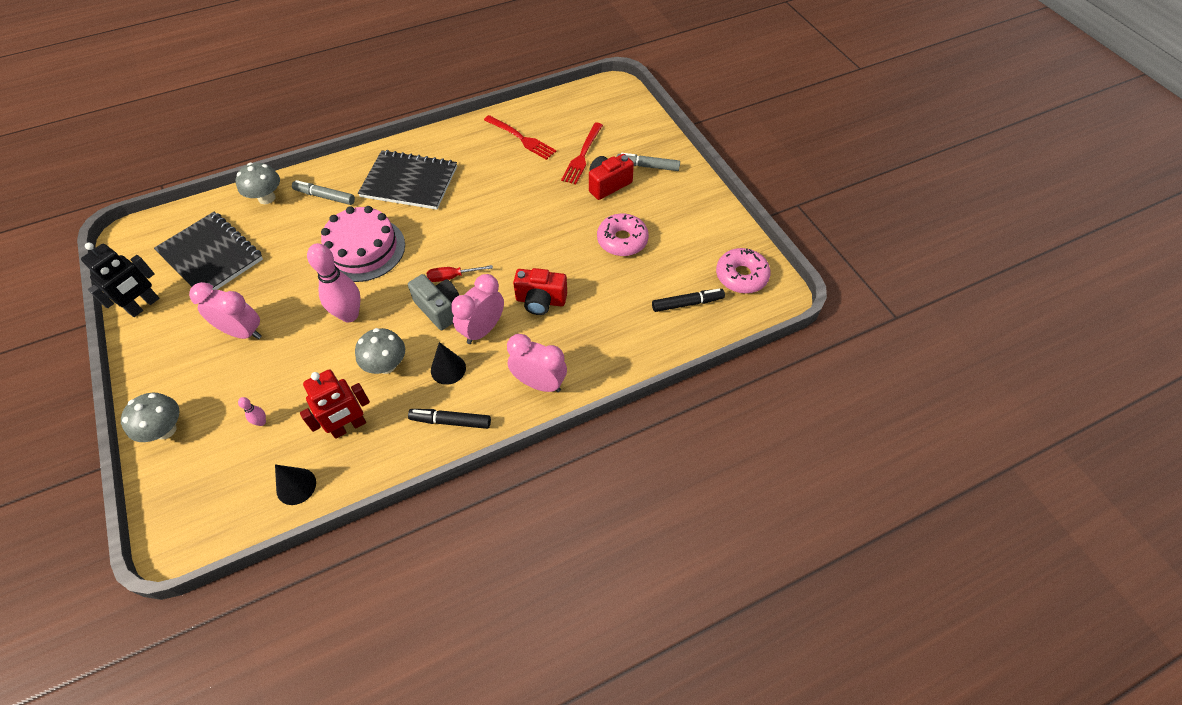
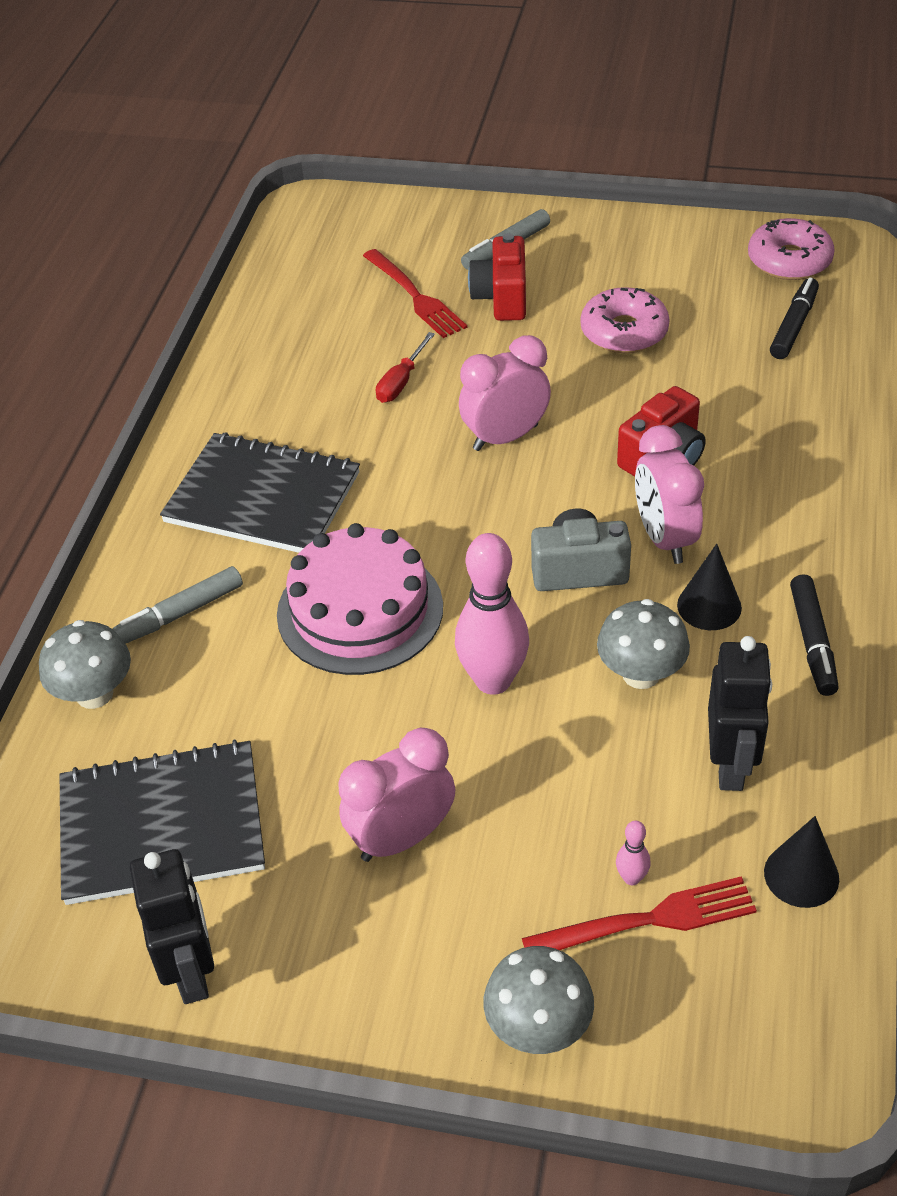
camera: 50 degrees left, 10 degrees down
(349, 427) = (730, 765): red robot -> black robot
(409, 182) = (262, 498): black notebook -> black notebook turned 60 degrees clockwise
(451, 421) = (812, 641): black marker -> black marker turned 45 degrees counterclockwise
(452, 277) = (526, 529): red screwdriver -> red screwdriver (401, 382)
(522, 138) = (307, 339): red fork -> red fork (649, 920)
(539, 383) = (815, 521): pink clock -> pink clock (505, 437)

